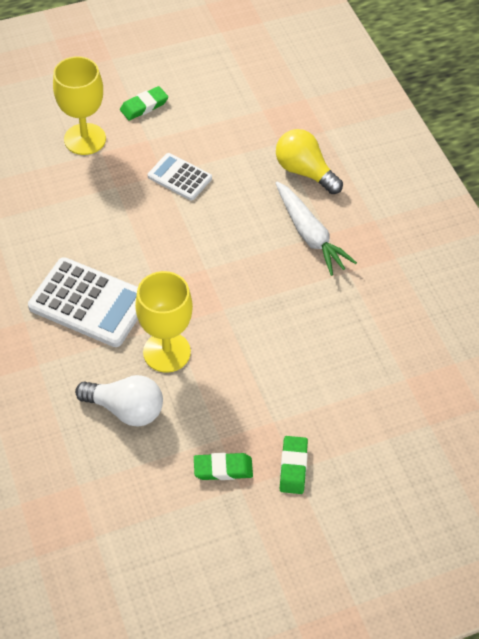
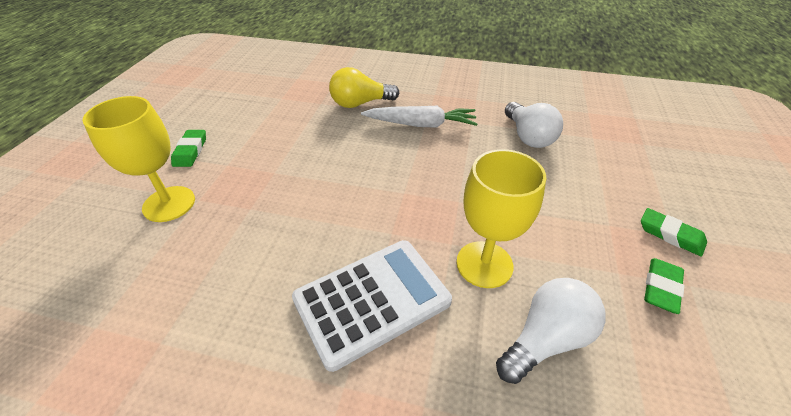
camera: 55 degrees left, 10 degrees down
(179, 177) = (290, 164): white calculator -> none
(360, 325) = (528, 136): none -> white light bulb

